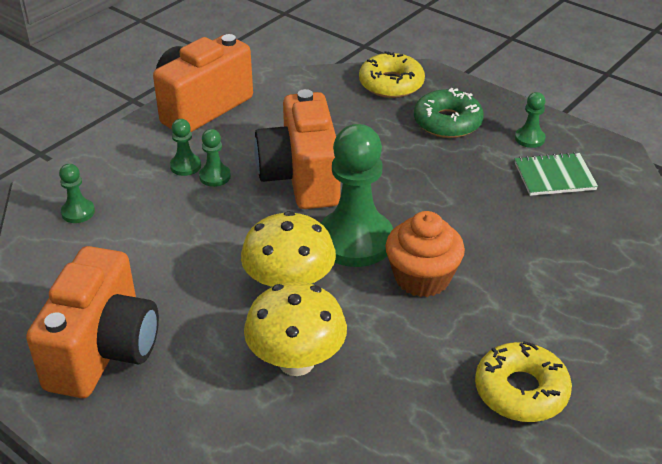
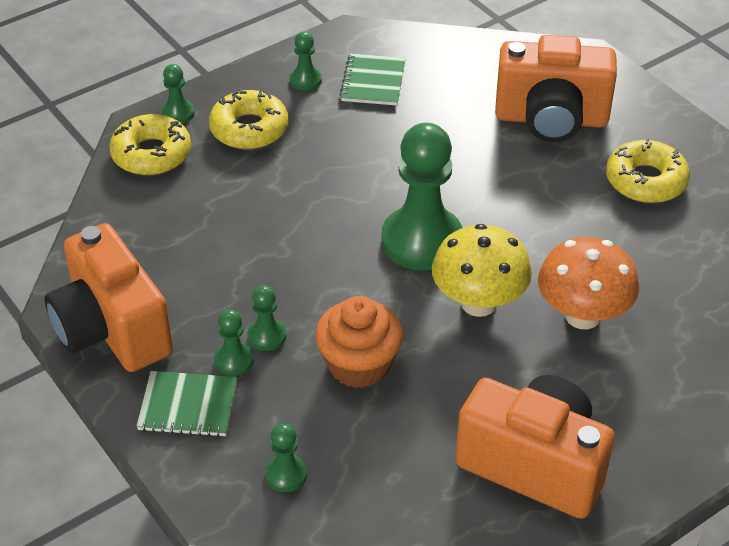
camera: 75 degrees left, 5 degrees up
(136, 154) = (188, 406): none -> green notebook
(296, 362) = (582, 316): yellow mushroom -> orange mushroom
(301, 178) = (300, 262): orange camera -> orange camera (551, 119)
(422, 278) = (491, 206): orange cupcake -> orange cupcake (359, 364)
(445, 85) = (178, 113): none -> green pawn
(447, 122) = (249, 129): green donut -> yellow donut

